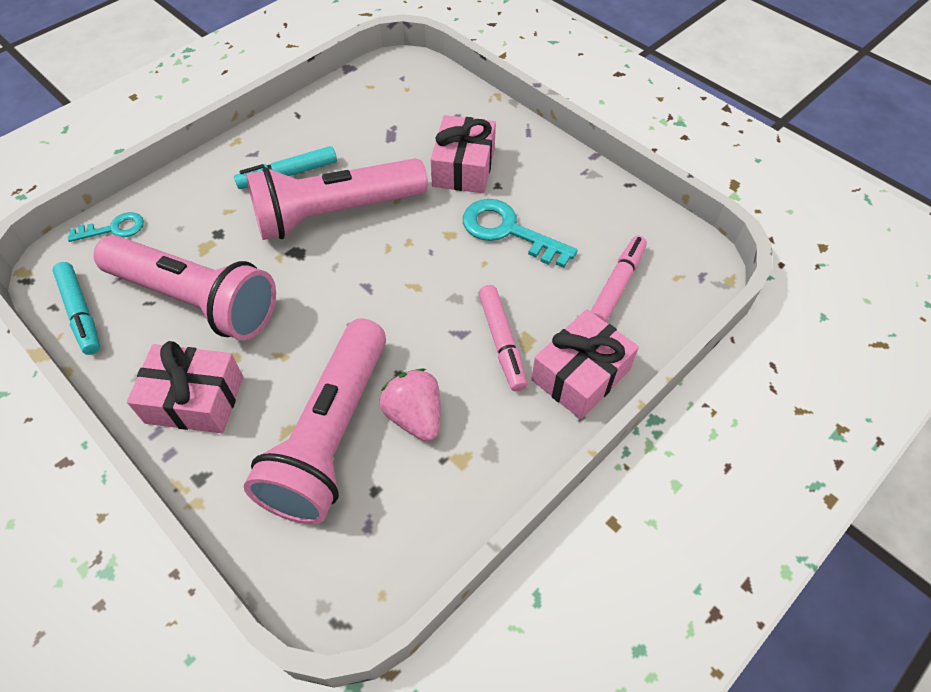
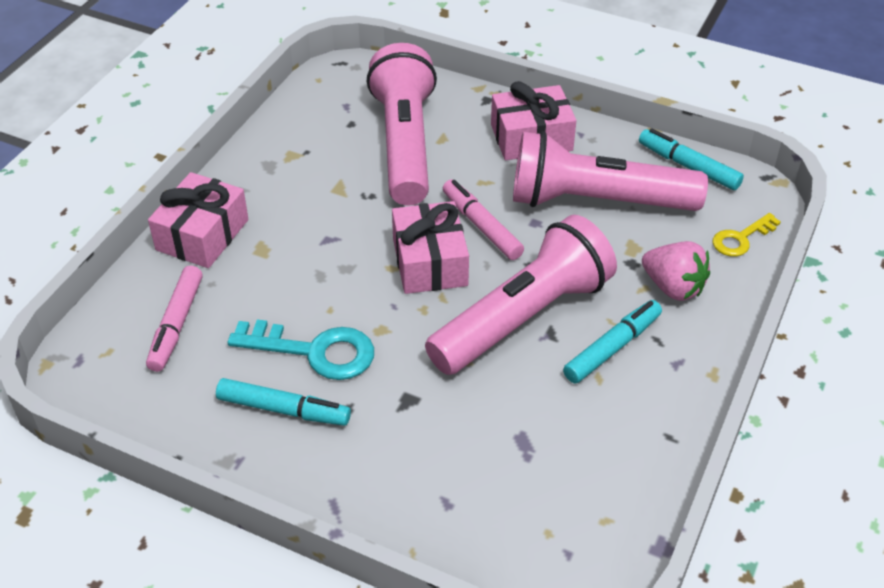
camera: 160 degrees right, 10 degrees down
(113, 229) = (741, 238): turquoise key -> yellow key
(415, 416) = (342, 171): pink strawberry -> pink strawberry (673, 287)
(463, 167) = (402, 420): pink gift -> pink gift (430, 262)
(502, 342) = (285, 242): pink marker -> pink marker (481, 226)
(545, 195) = (283, 409): none -> turquoise marker

